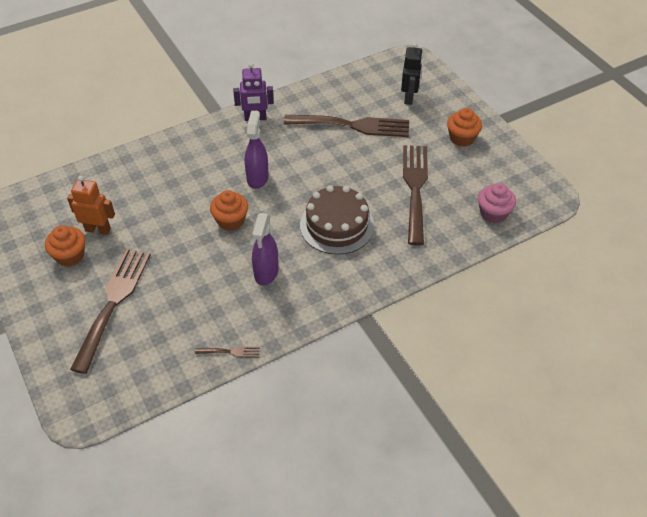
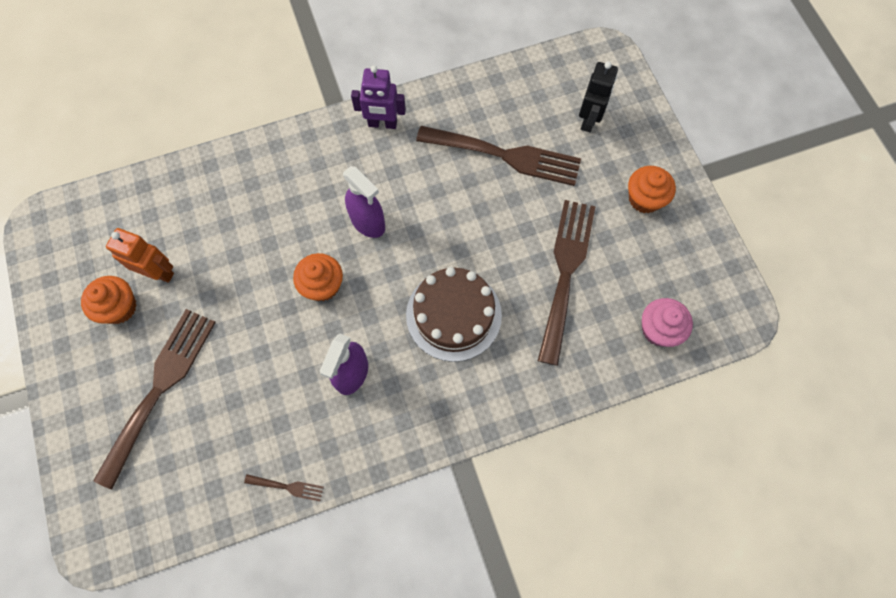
camera: 10 degrees right, 20 degrees up
(257, 178) = (368, 222): purple spray bottle -> purple spray bottle turned 120 degrees clockwise

